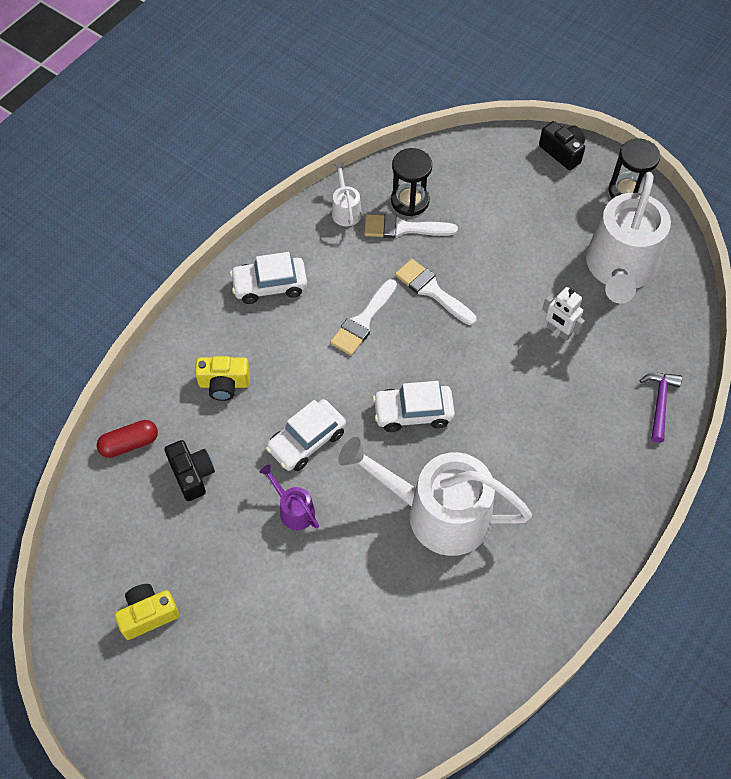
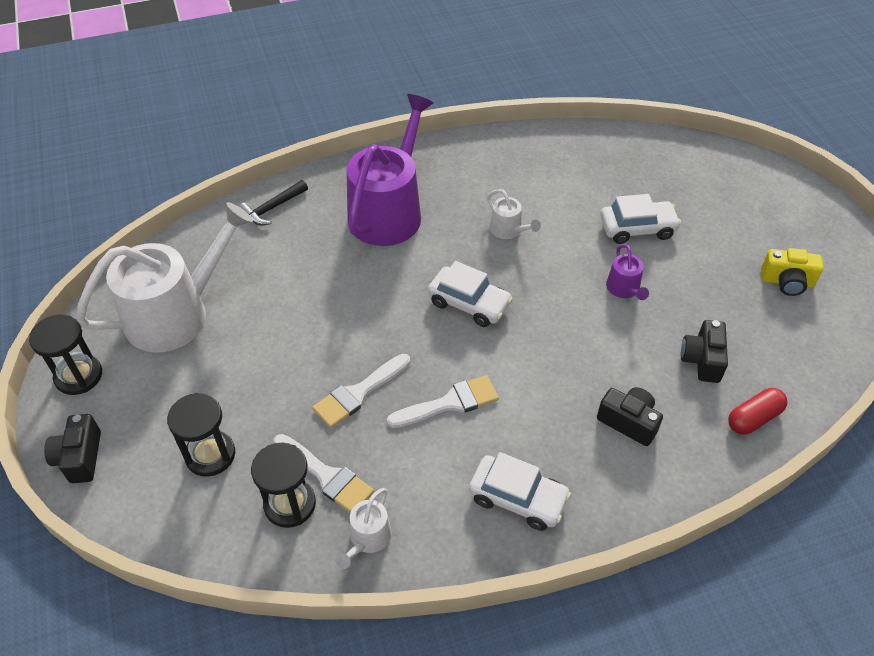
camera: 145 degrees left, 10 degrees down
(129, 444) = (753, 418): red capsule -> red capsule turned 45 degrees counterclockwise
(224, 384) = (628, 422): yellow camera -> black camera
(307, 441) = (579, 331): white car -> white car (637, 228)
(432, 291) = (359, 393): white brush -> white brush turned 60 degrees clockwise
(438, 513) = (508, 230): white watering can -> white watering can, size x0.43
(487, 198) = (210, 455): none -> black hourglass
(558, 331) = (287, 295): white robot -> none
(559, 464) = (388, 212): none -> purple watering can
(659, 403) = (272, 208): purple hammer -> black hammer

